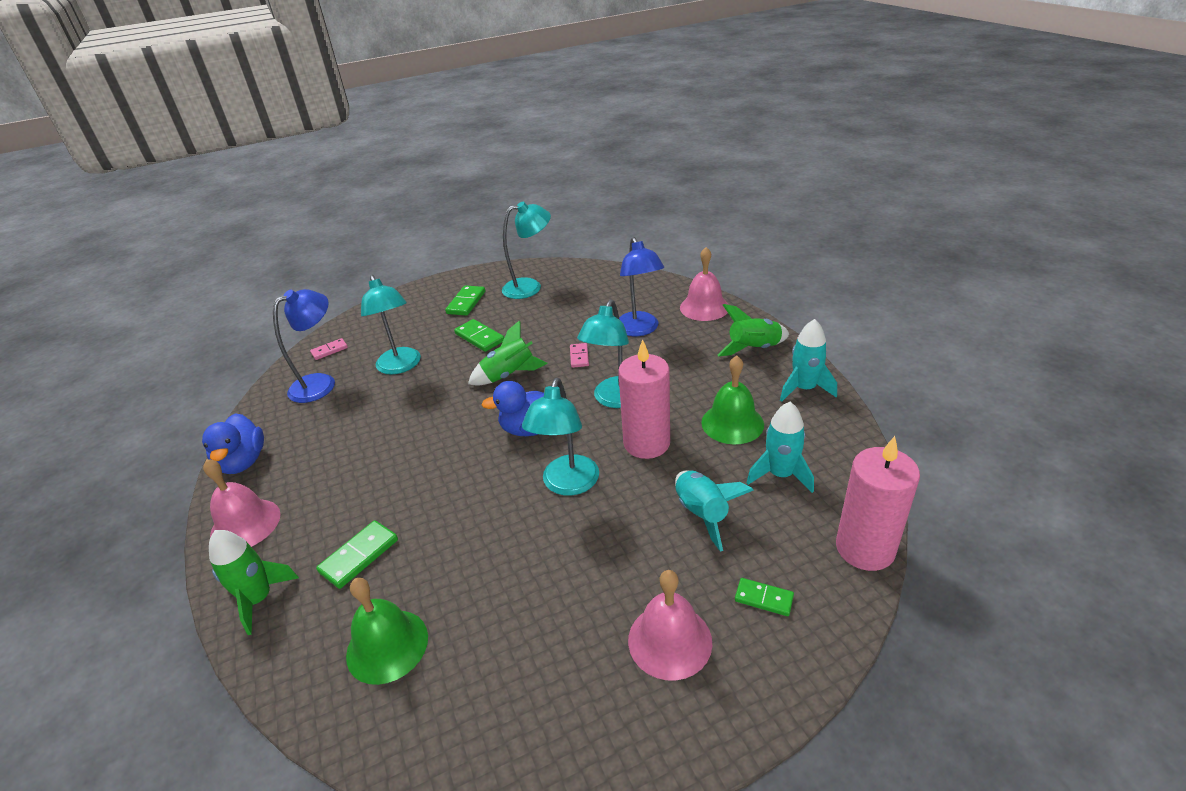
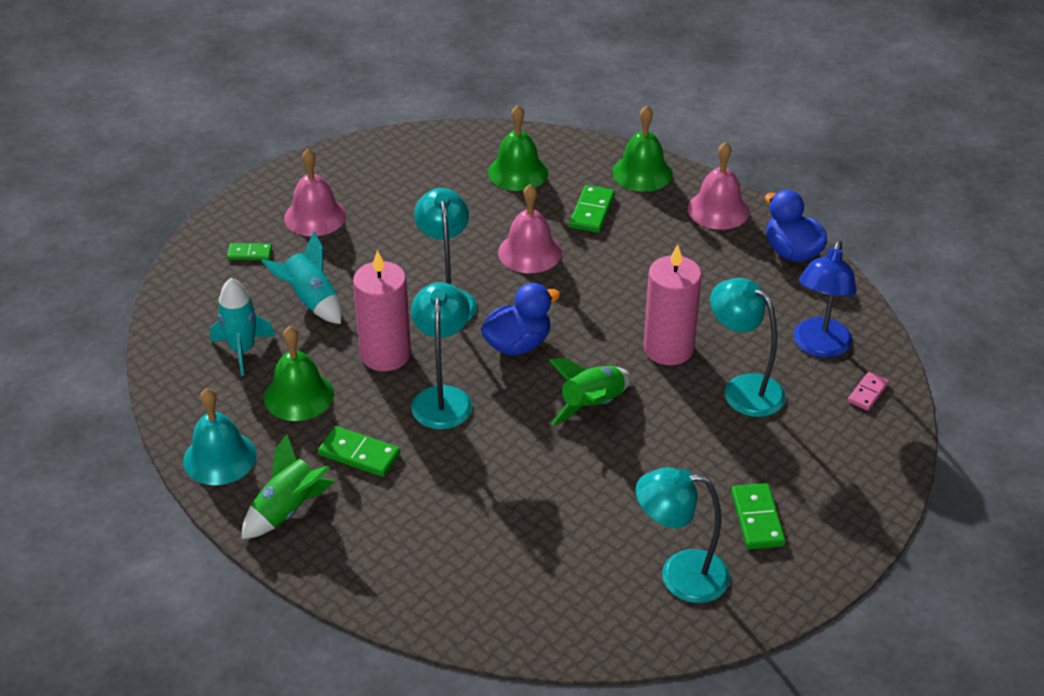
camera: 155 degrees right, 5 degrees up
(259, 599) = (642, 173): green rocket -> green bell
(479, 337) = (678, 455): green domino -> green domino (359, 454)
(530, 287) = (680, 575): turquoise lamp -> turquoise lamp turned 45 degrees clockwise
(579, 357) = (518, 450): pink domino -> none
(639, 330) = (457, 515): blue lamp -> none
(704, 307) = (375, 581): pink bell -> pink bell (529, 252)
(804, 389) = (219, 458): turquoise rocket -> turquoise bell
(865, 548) = (168, 303): pink candle -> pink candle (668, 348)

